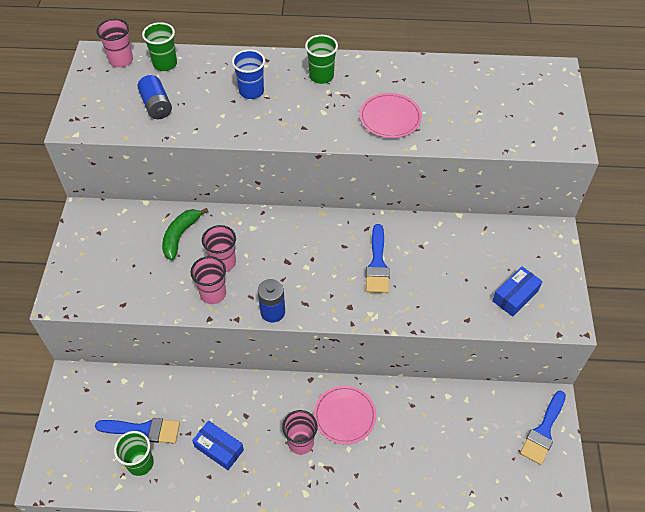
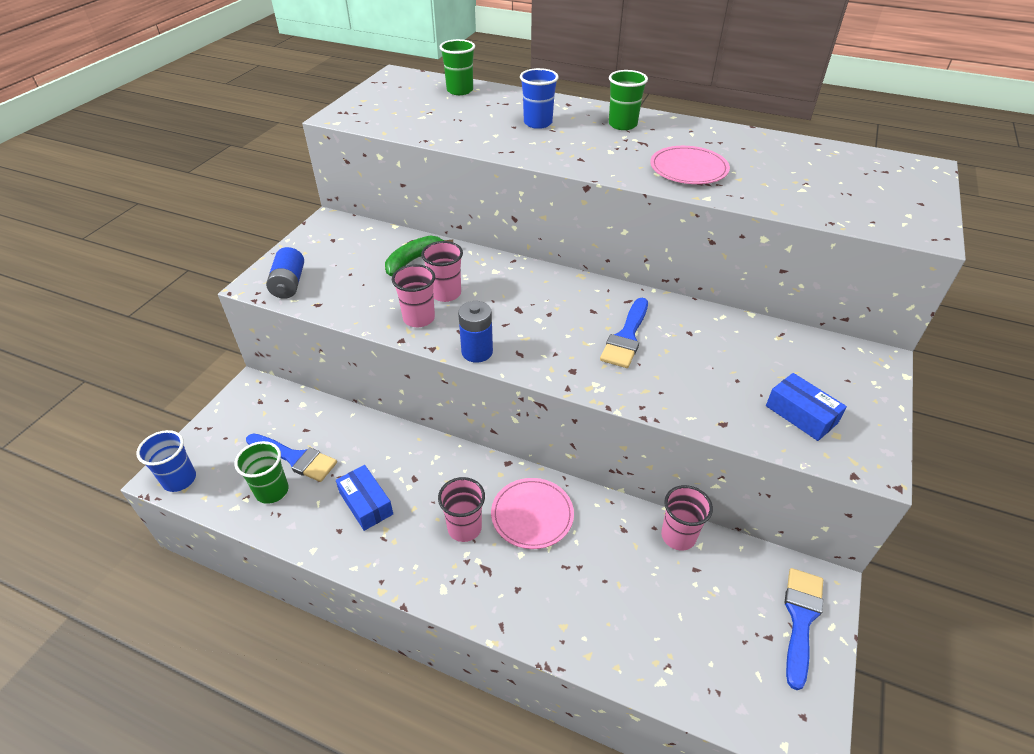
camera: 20 degrees right, 10 degrees down
(59, 479) = (179, 479): none -> blue cup
(121, 60) = (418, 82): pink cup -> pink cup (678, 536)
(156, 106) = (431, 117): blue battery -> blue battery (289, 284)
(515, 296) = (801, 414): blue box -> blue box turned 75 degrees clockwise
(543, 431) = (800, 619): blue brush -> blue brush turned 150 degrees clockwise

